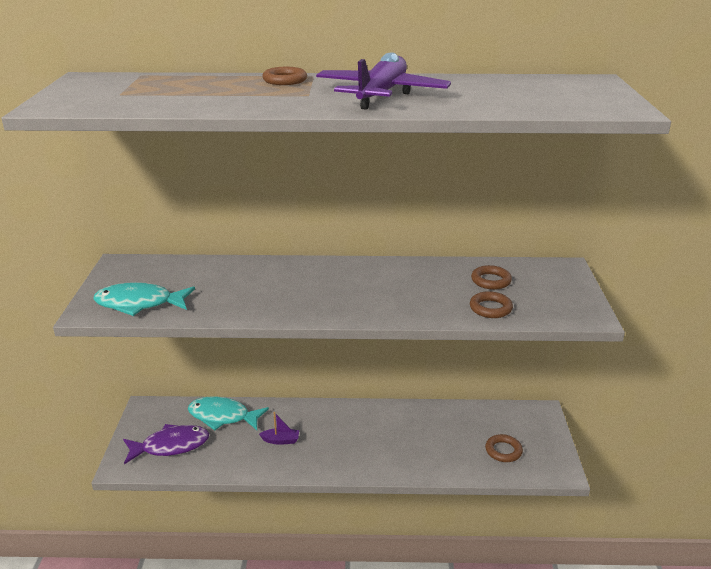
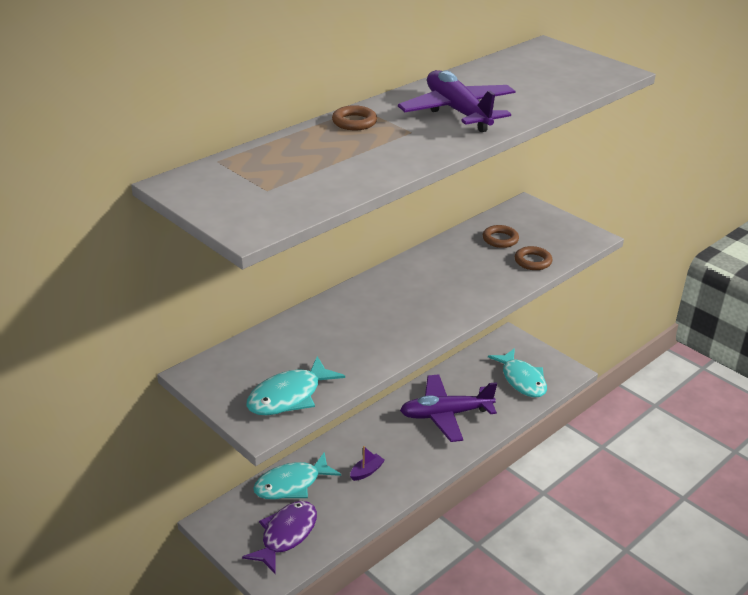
camera: 45 degrees left, 5 degrees up
(398, 438) = (445, 414): none -> purple plane
(503, 451) = (522, 380): brown ring -> turquoise fish

